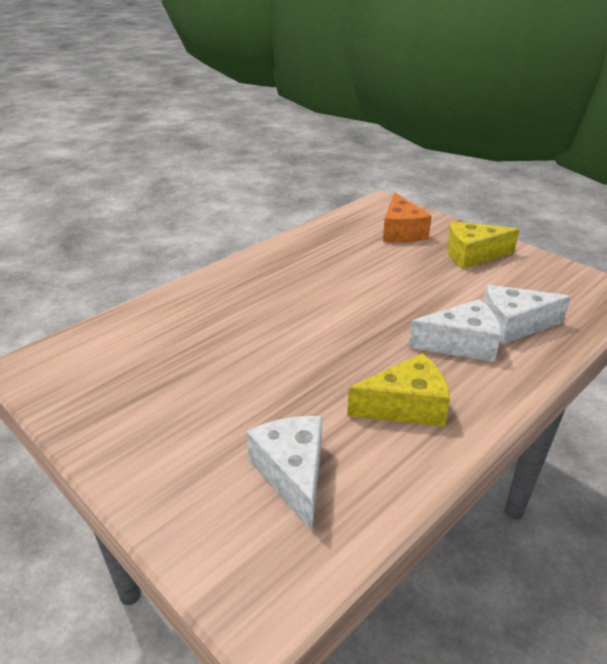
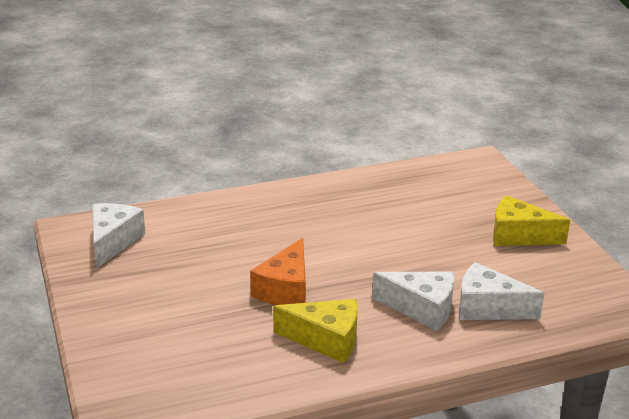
camera: 25 degrees right, 5 degrees down
(292, 474) = (200, 356): white cheese -> white cheese (113, 242)
(401, 232) = (469, 195): orange cheese -> orange cheese (286, 289)

